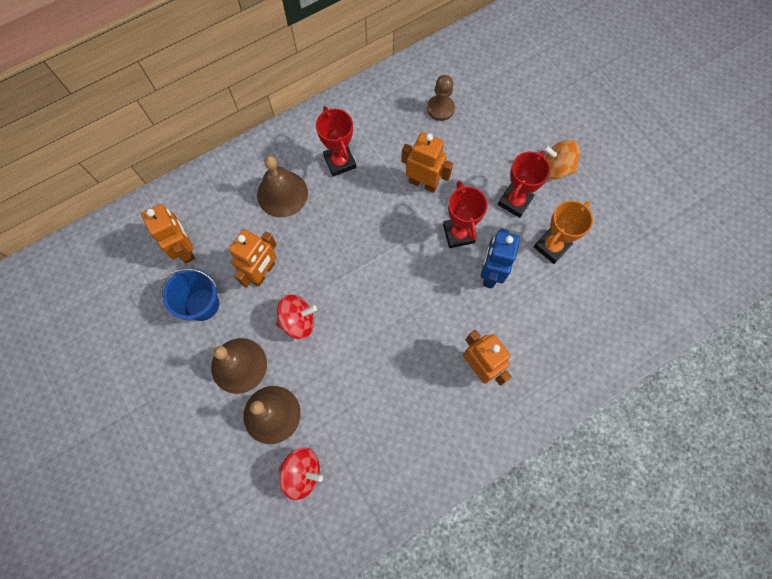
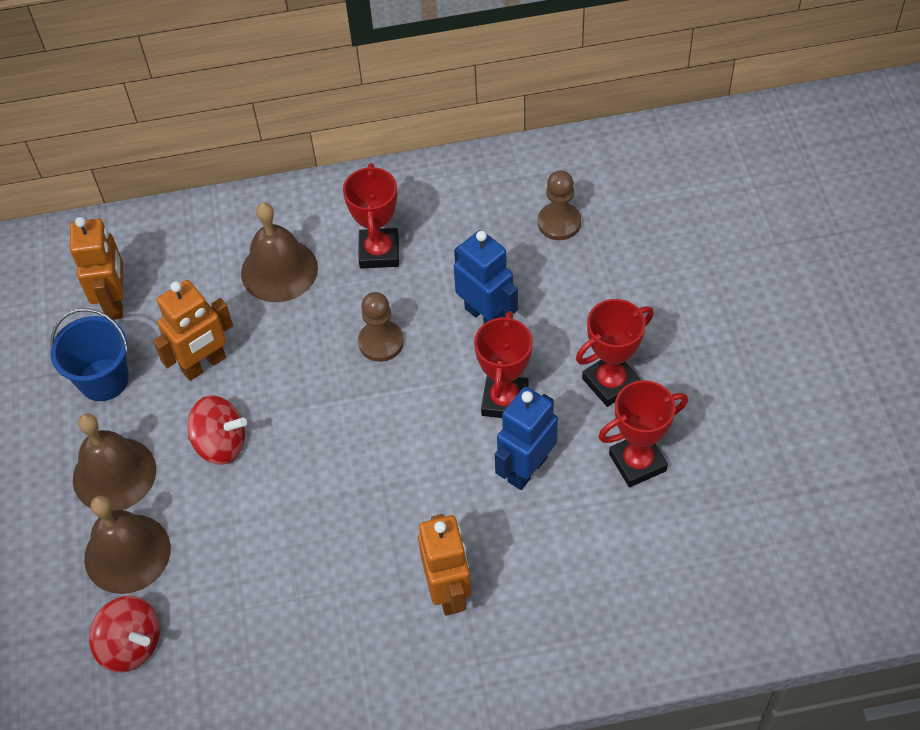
camera: 25 degrees right, 15 degrees down
(367, 221) = (381, 342): none -> brown pawn
(423, 183) = (485, 316): orange robot -> blue robot
(551, 246) = (637, 462): orange trophy -> red trophy
(556, 168) = (696, 355): orange spinning top -> none

